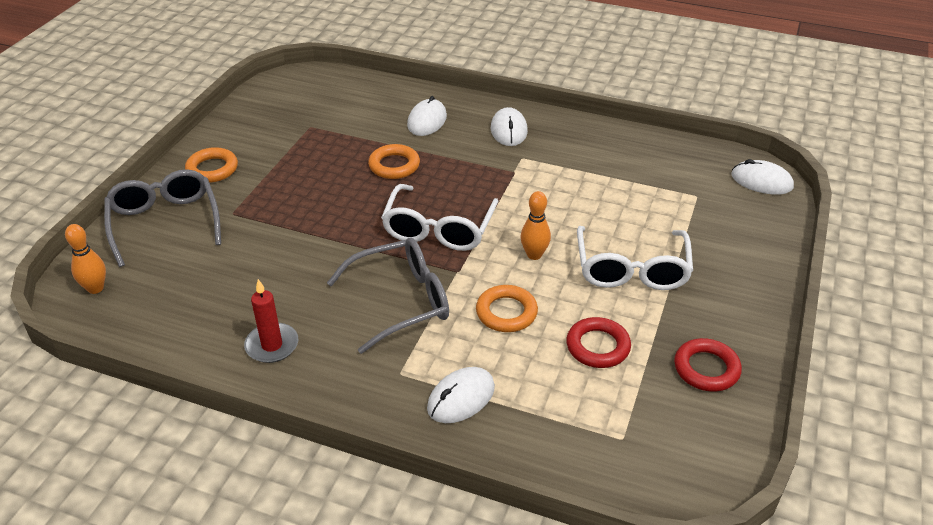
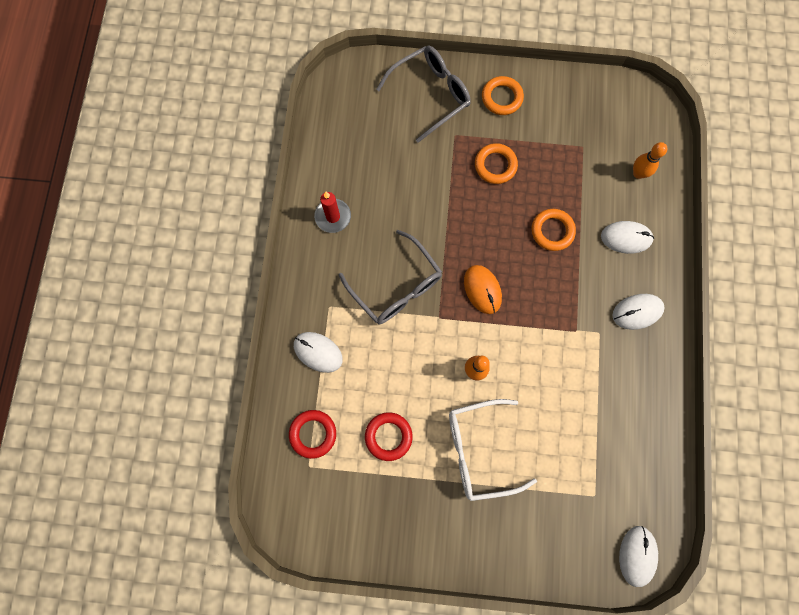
camera: 75 degrees right, 35 degrees up
(95, 288) = (354, 85): orange bowling pin -> orange bowling pin (638, 173)
(438, 229) = (482, 290): white glasses -> orange mouse
(506, 312) = (405, 363): orange ring -> orange ring (495, 165)
(706, 369) = (387, 519): red ring -> red ring (313, 434)

